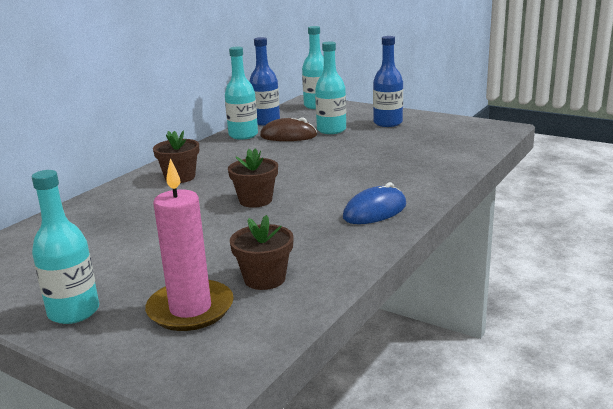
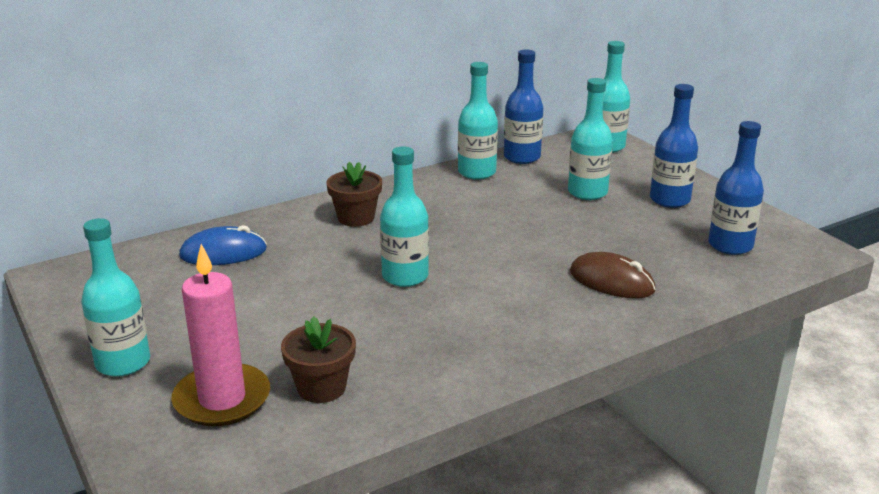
camera: 25 degrees right, 5 degrees up
(255, 200) = (405, 276): brown flower pot -> turquoise bottle
(288, 136) = (527, 188): brown mouse -> brown mouse (611, 281)
(375, 211) = (520, 335): blue mouse -> blue mouse (223, 253)
(450, 136) = (730, 245): none -> blue bottle

